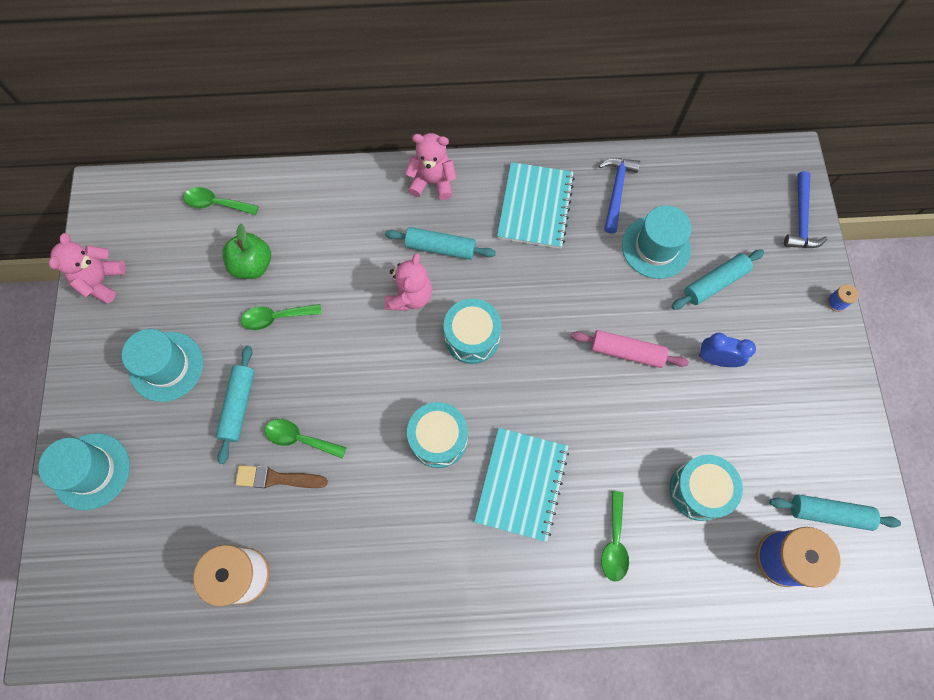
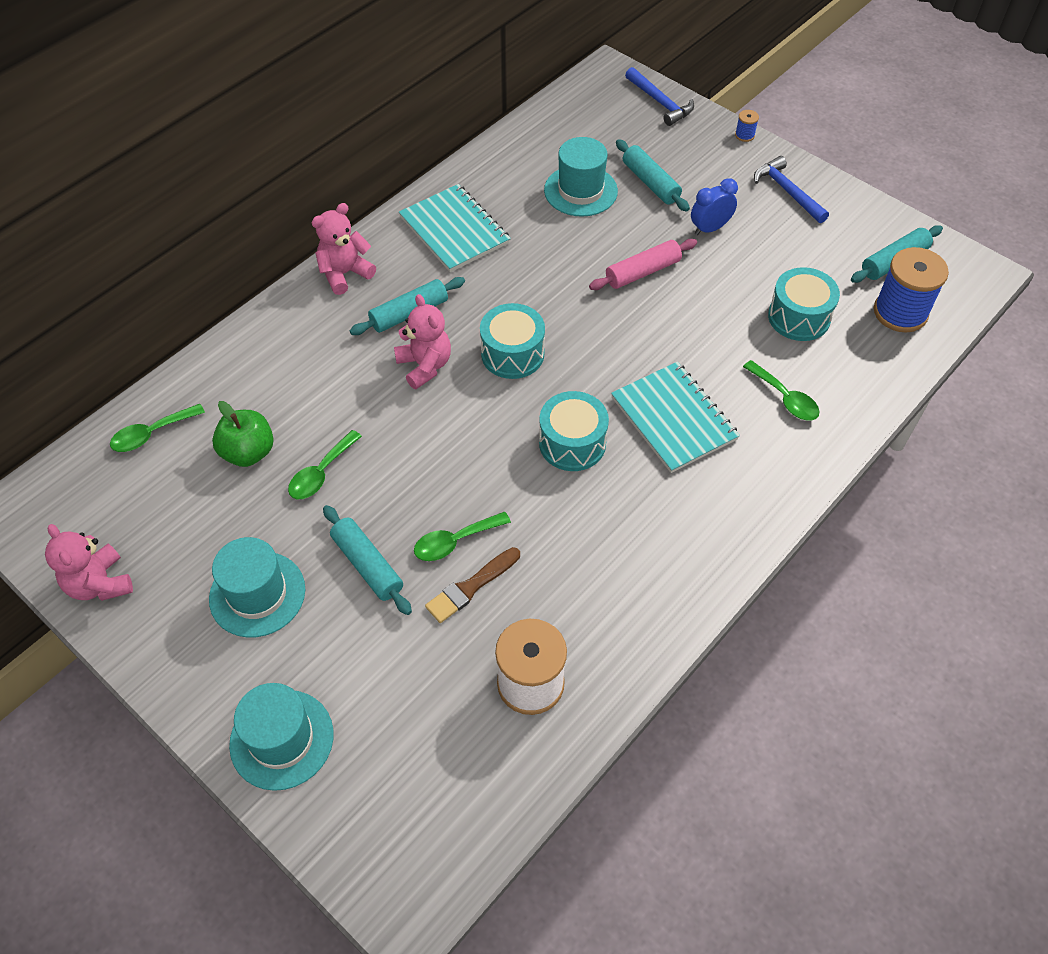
camera: 45 degrees left, 15 degrees down
(616, 191) = (506, 176): blue hammer -> blue hammer (787, 191)
(715, 283) = (650, 183): turquoise rolling pin -> turquoise rolling pin turned 45 degrees counterclockwise

